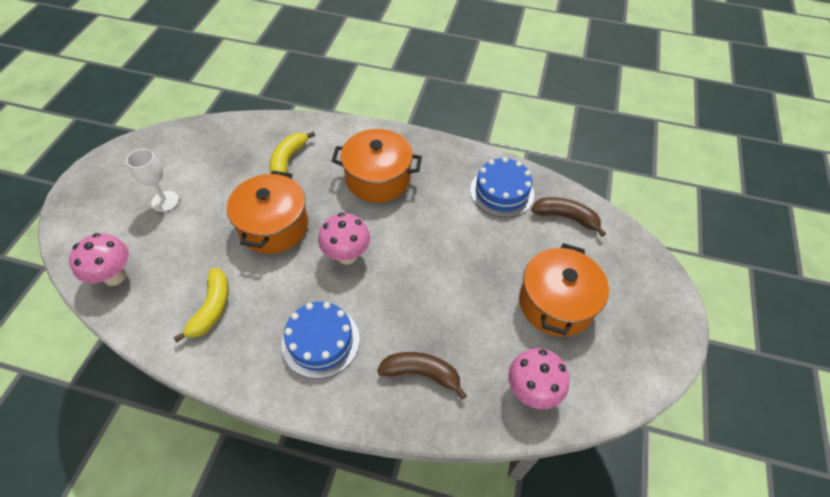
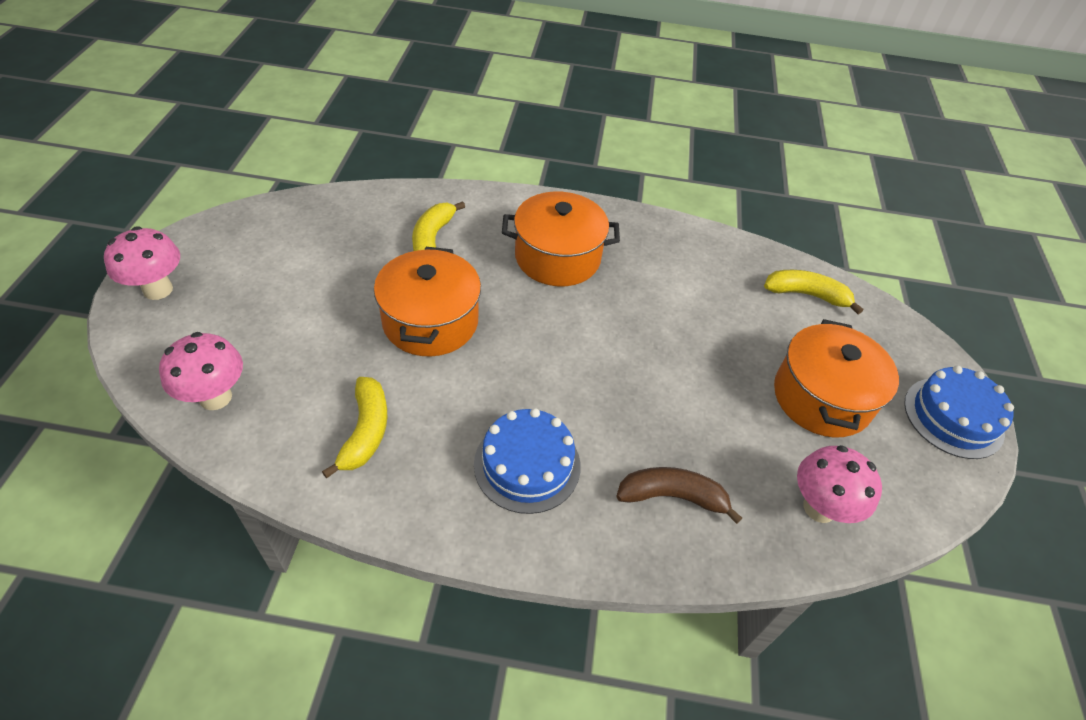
camera: 10 degrees left, 5 degrees down
(165, 201) = (271, 296): white goblet -> none
(347, 255) = (538, 353): pink mushroom -> pink mushroom (158, 289)
(501, 192) = (719, 268): blue cake -> blue cake (953, 417)
(566, 217) = (806, 295): brown banana -> yellow banana

